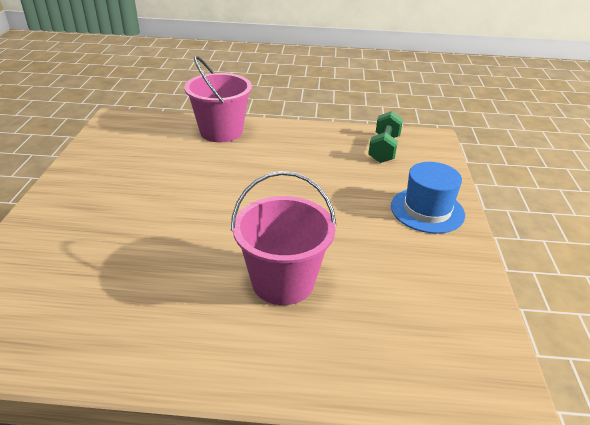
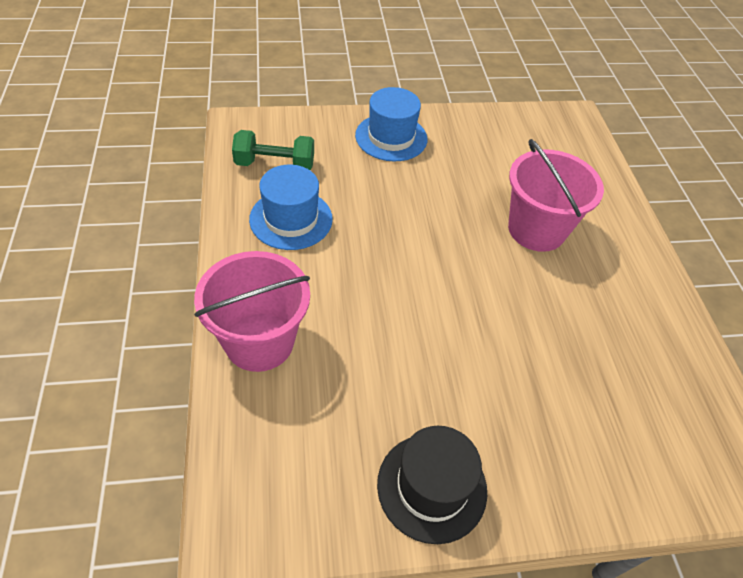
camera: 105 degrees left, 15 degrees up
(87, 174) = (432, 487): none -> black hat
(323, 150) = (291, 219): none -> blue hat

